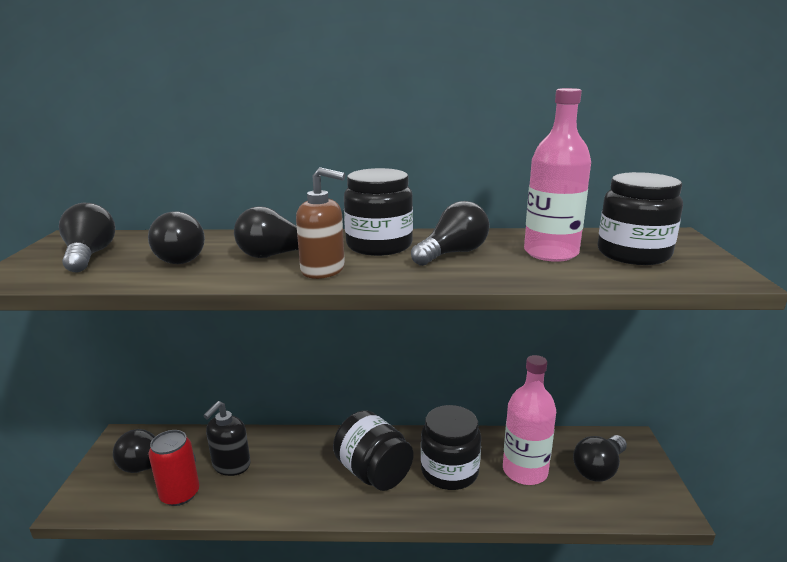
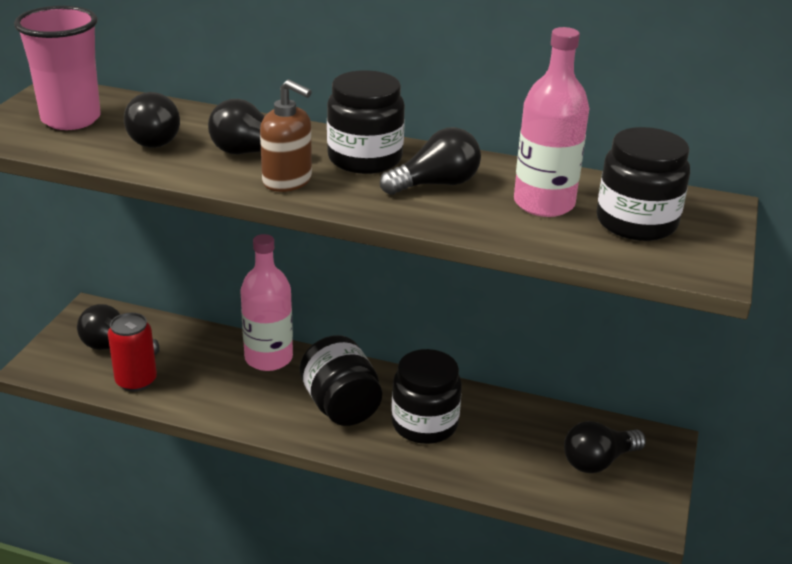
camera: 15 degrees right, 10 degrees up
(90, 255) = (71, 119): black light bulb -> pink cup
(231, 465) = (194, 364): black soap dispenser -> none
(525, 471) = (510, 443): pink bottle -> pink bottle (268, 358)

